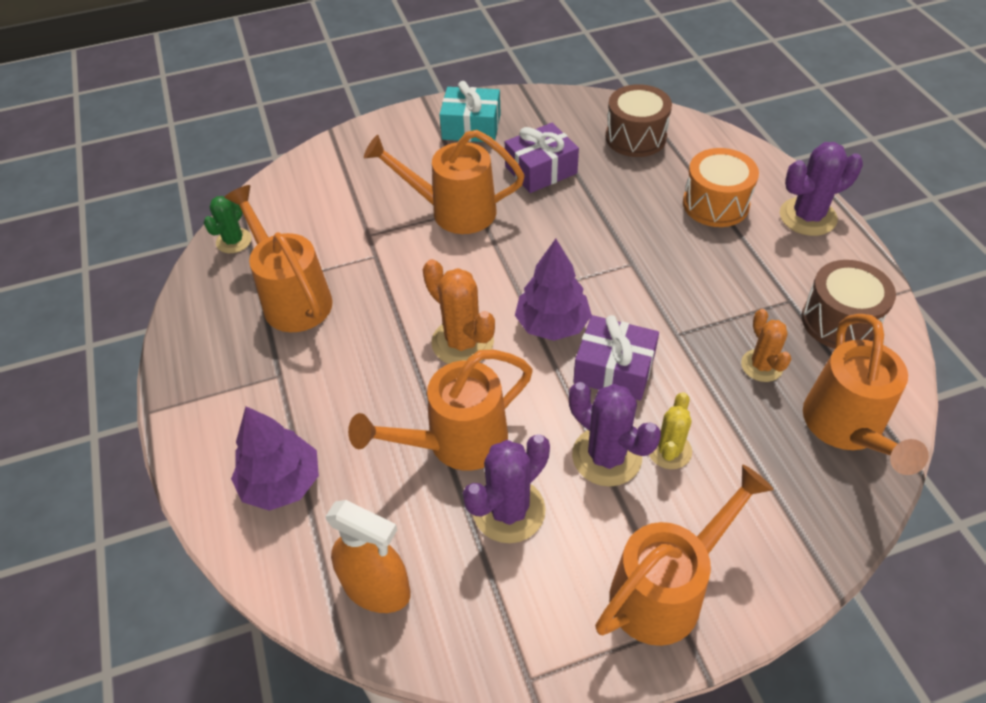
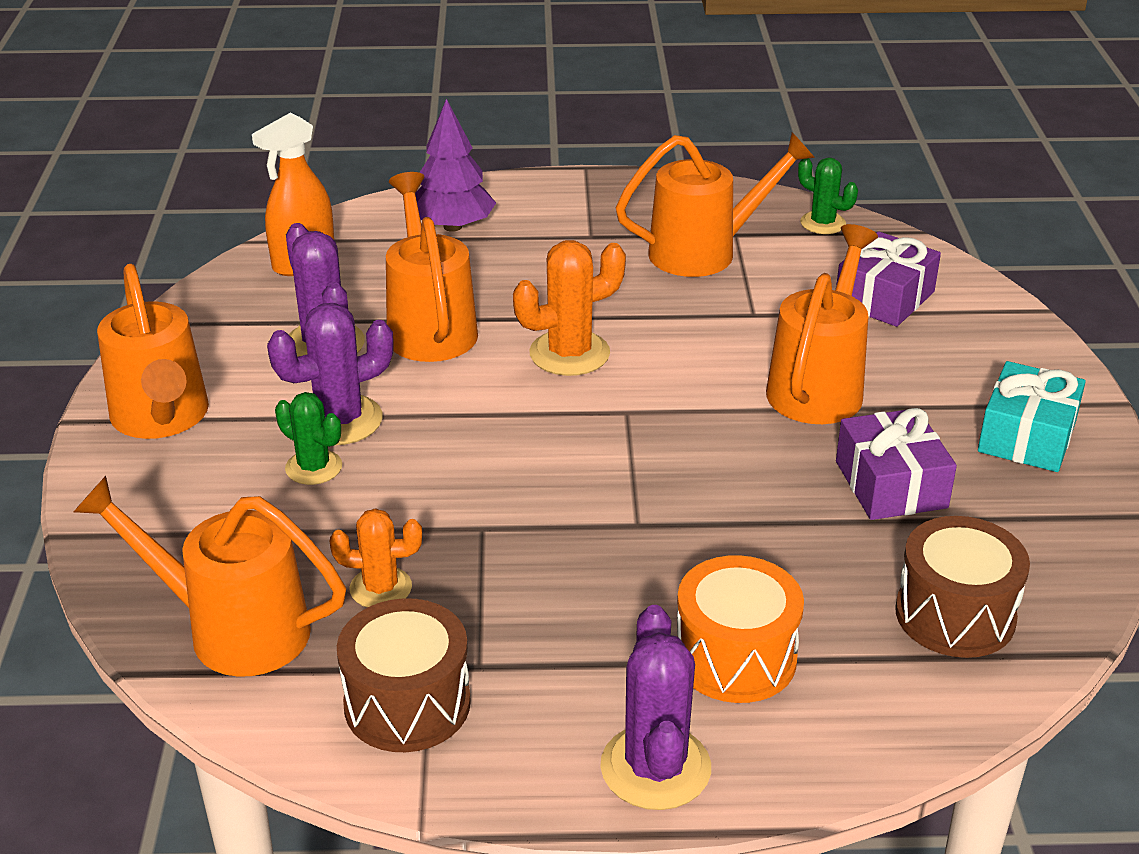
camera: 105 degrees right, 15 degrees down
(552, 324) = (560, 425): purple tree -> none
(614, 369) = (457, 457): purple gift -> purple gift (884, 298)
(669, 450) = (313, 467): yellow cactus -> green cactus

